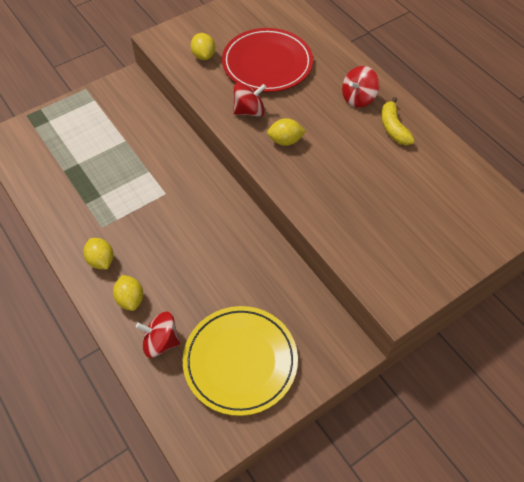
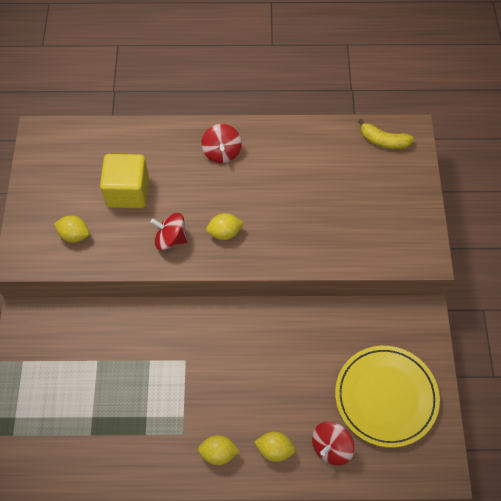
camera: 55 degrees left, 5 degrees up
(249, 111) = (171, 239): red spinning top -> red spinning top turned 90 degrees counterclockwise
(267, 64) = (128, 192): red plate -> yellow cube
(285, 141) = (224, 233): yellow lemon -> yellow lemon turned 45 degrees clockwise
(393, 128) = (271, 150): yellow banana -> yellow banana (383, 141)

